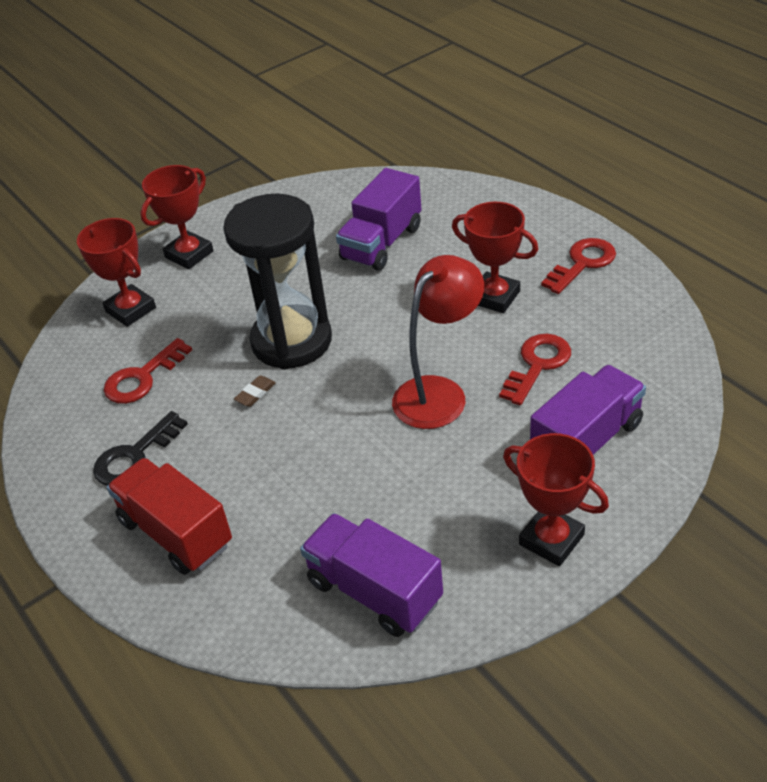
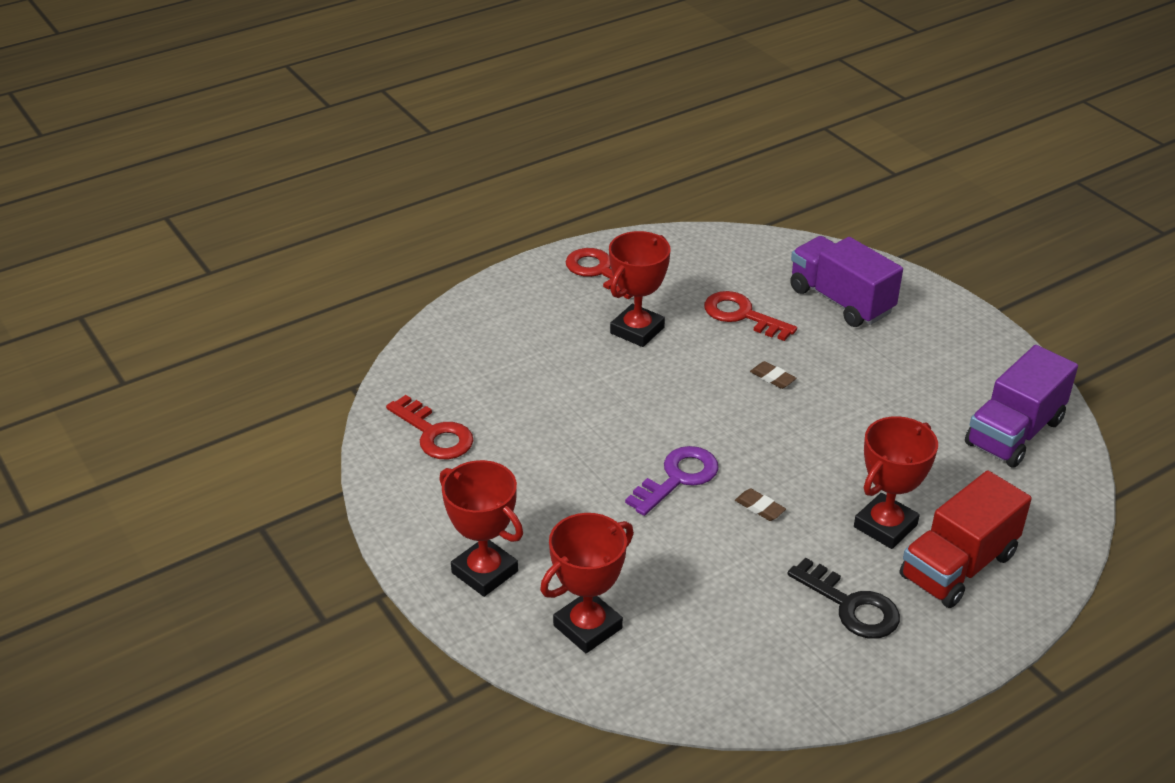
camera: 90 degrees left, 5 degrees down
(142, 378) = (721, 607): red key -> red key (434, 434)
(291, 341) = (678, 478): black hourglass -> purple key
(381, 243) = (519, 401): purple truck -> none
(439, 392) = (772, 378): red lamp -> brown eraser
(551, 540) = (951, 332): red trophy -> red trophy (885, 526)

